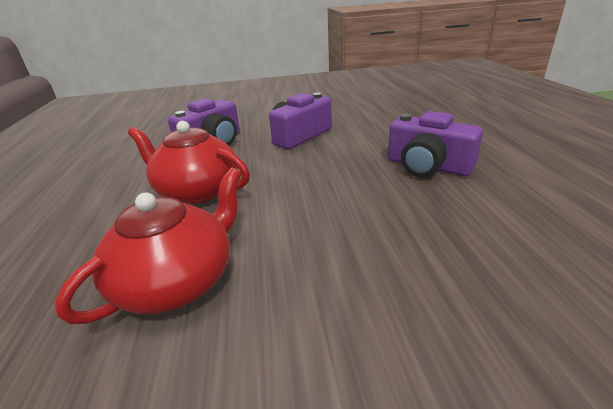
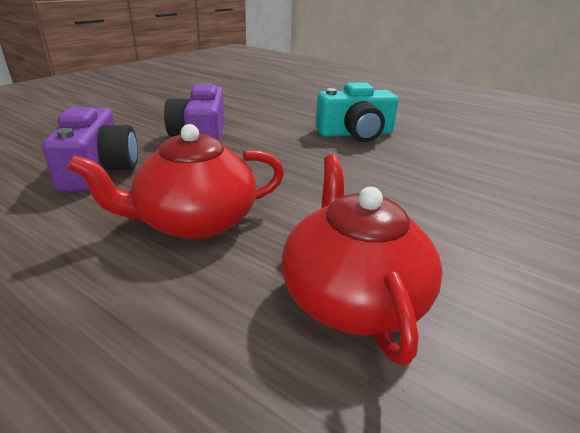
camera: 50 degrees left, 0 degrees up
(427, 166) = (355, 134): purple camera -> turquoise camera

